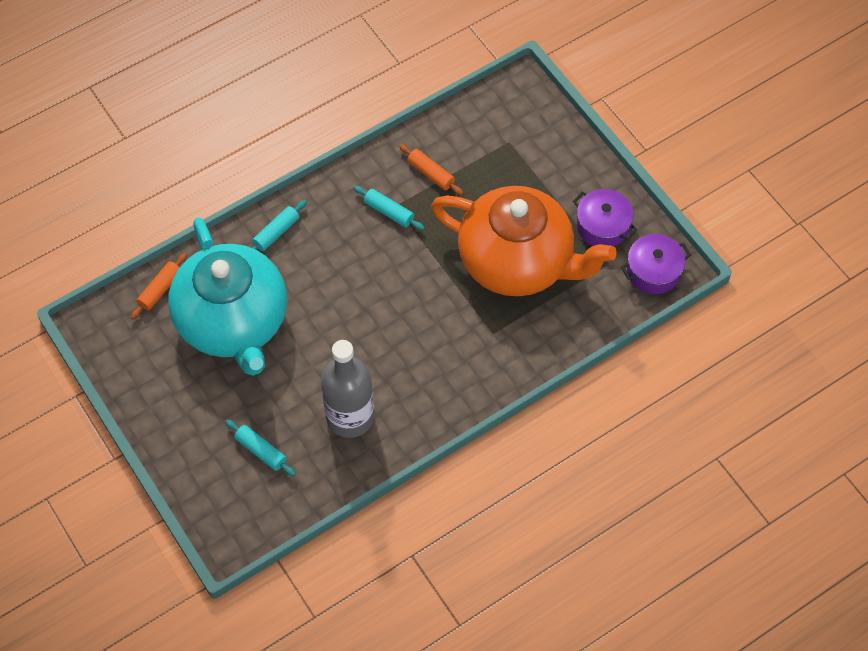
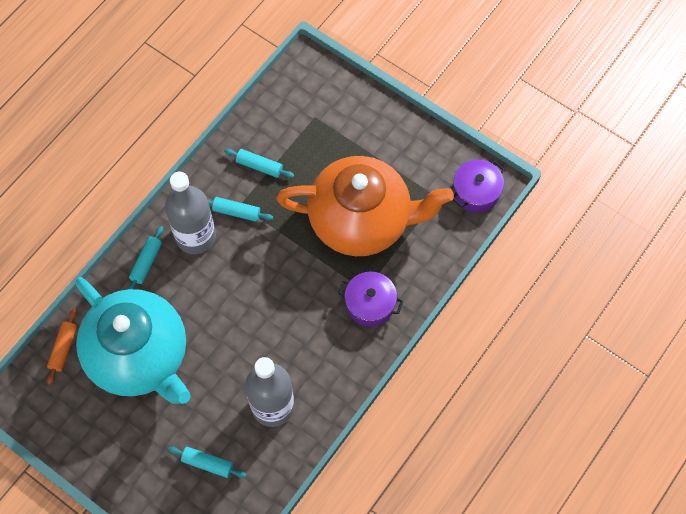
camera: 20 degrees left, 5 degrees up
(337, 223) = (195, 236): none -> grey bottle
(431, 173) = (259, 166): orange rolling pin -> turquoise rolling pin
(602, 226) = (420, 166): purple pot -> purple pot (370, 304)

